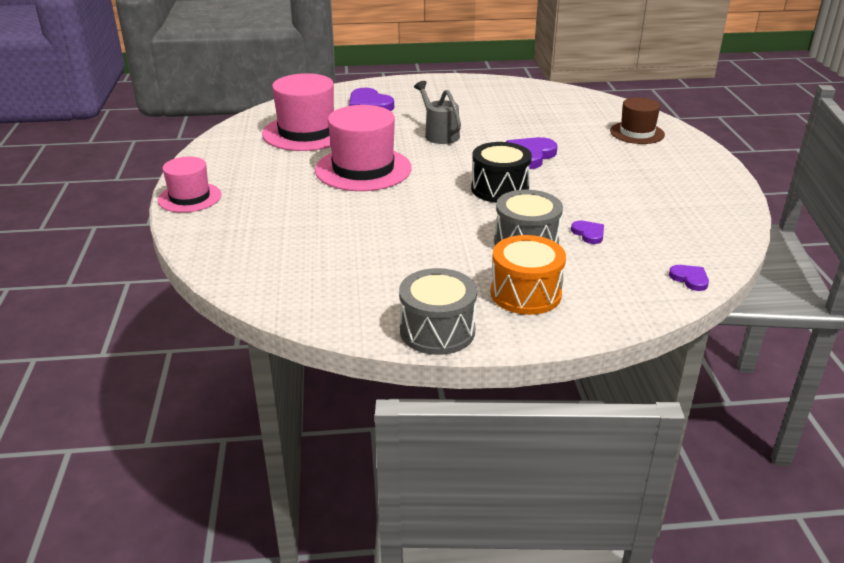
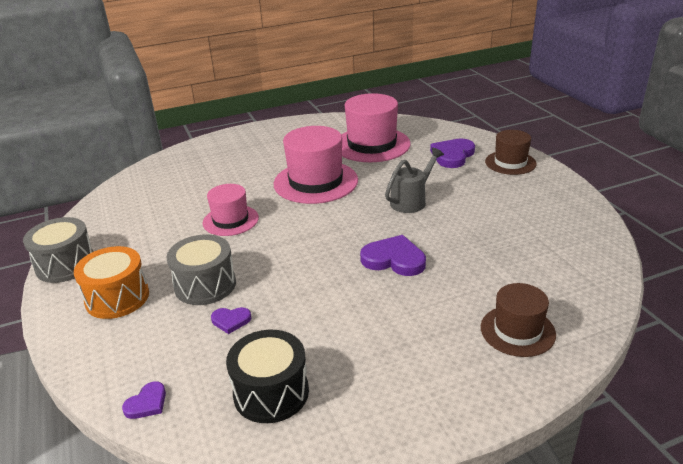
camera: 75 degrees right, 0 degrees up
(189, 197) = (241, 135): pink hat -> pink hat (230, 220)
(405, 88) = (510, 163): none -> brown hat
(500, 189) = (307, 254): black drum -> black drum (271, 392)
(588, 234) = (231, 321): purple heart -> purple heart turned 45 degrees clockwise

